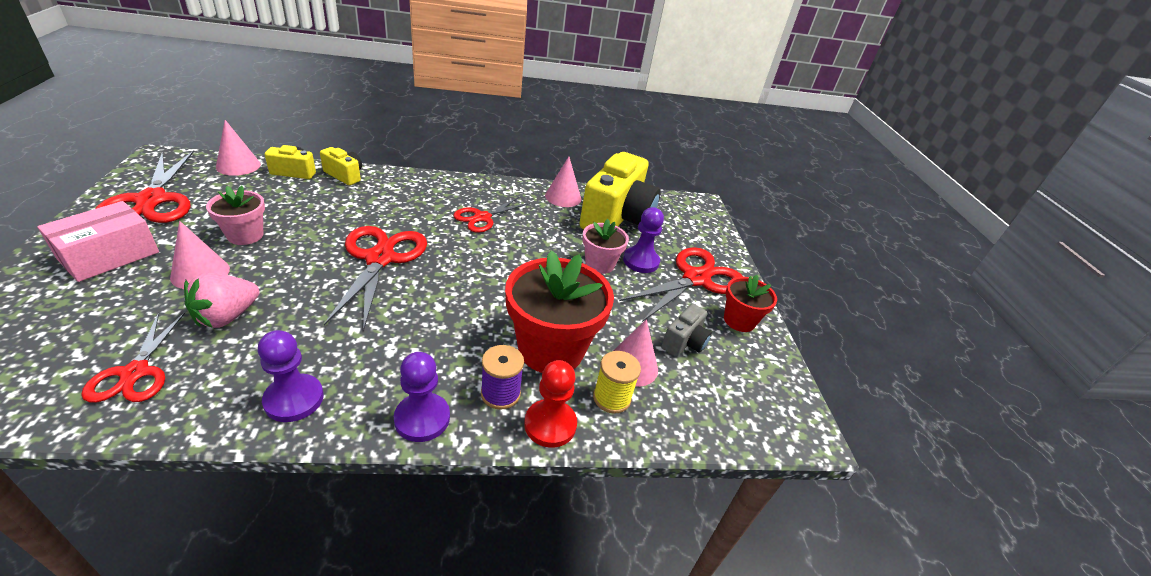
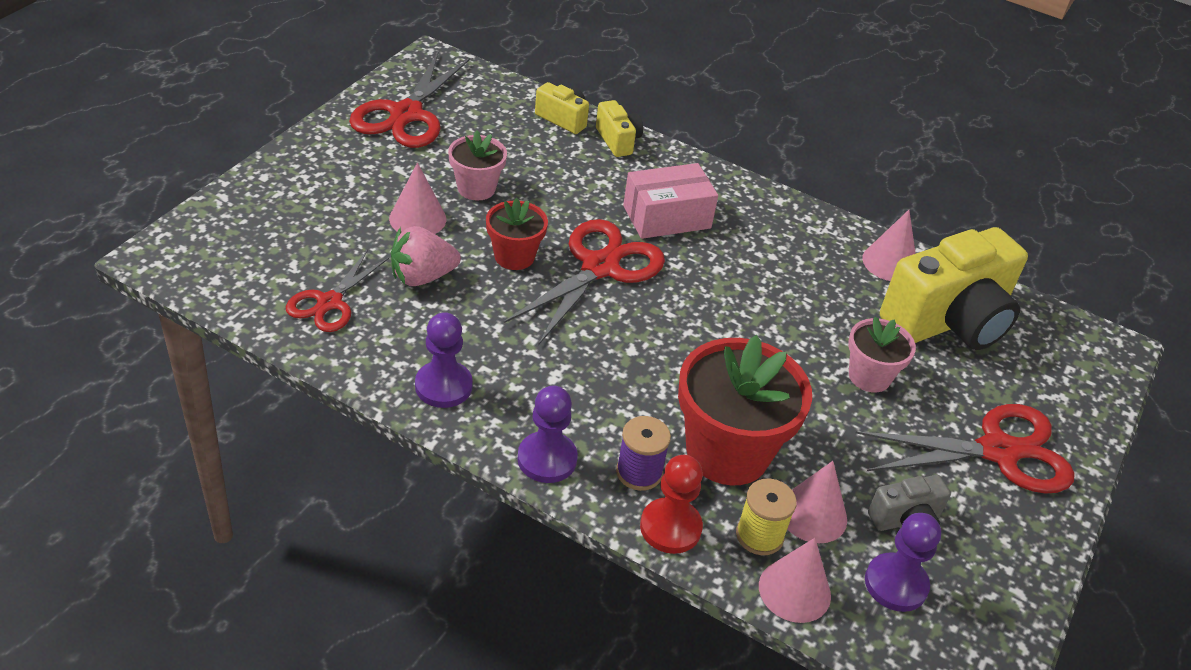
camera: 35 degrees right, 5 degrees up
(109, 256) = (348, 170): pink box -> pink box (667, 217)
(238, 165) = (507, 92): pink cone -> pink cone (794, 590)
(482, 217) = (754, 256): red scissors -> none
(641, 261) = (933, 395): purple pawn -> purple pawn (896, 584)
(739, 320) = (1013, 530): red flower pot -> red flower pot (514, 256)

